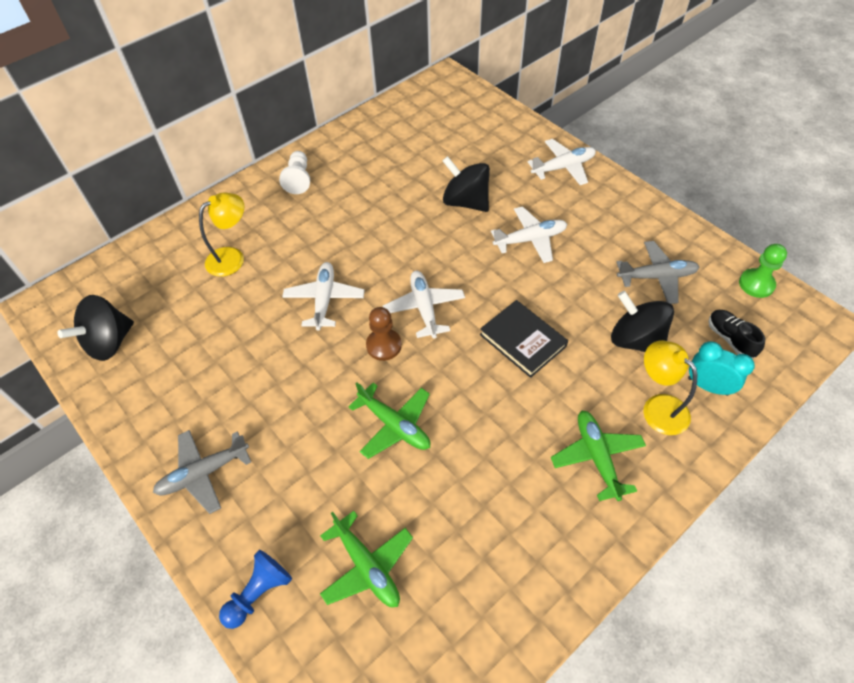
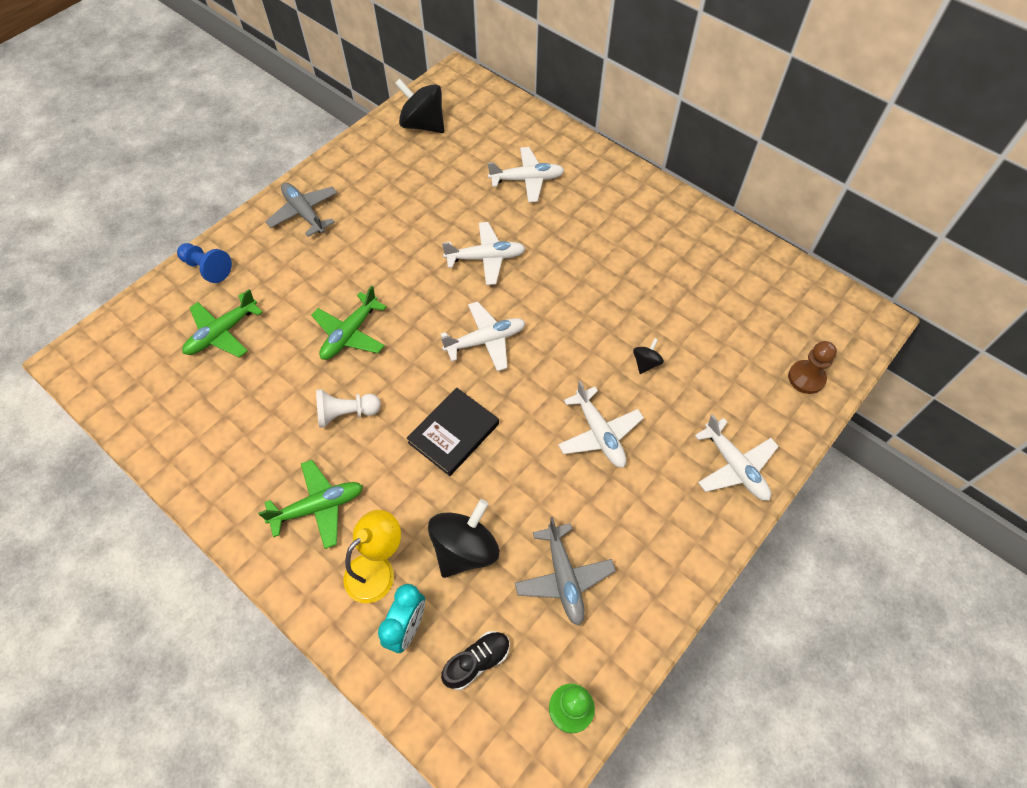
camera: 80 degrees right, 5 degrees up
(232, 257) = (527, 180): yellow lamp -> white plane
(298, 179) = (643, 207): white pawn -> white pawn (346, 413)
(384, 345) = (436, 313): brown pawn -> brown pawn (806, 378)
(465, 202) = (646, 363): black spinning top -> black spinning top, size x0.49

